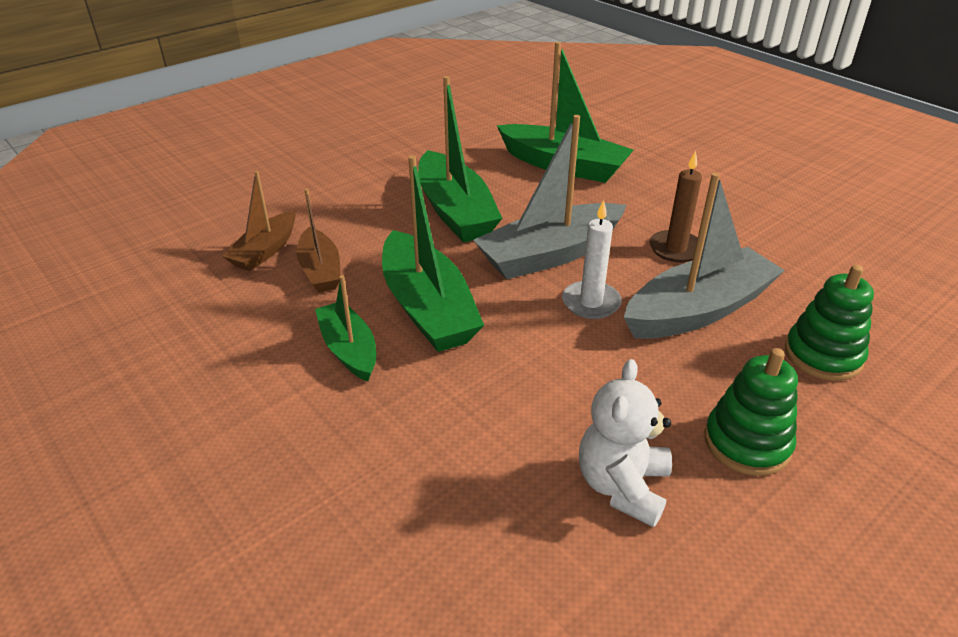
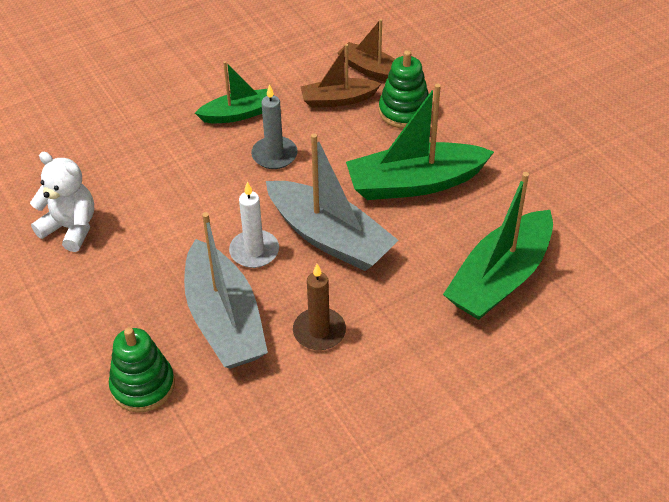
camera: 100 degrees right, 10 degrees up
(427, 308) = (274, 155): green boat -> grey candle
(550, 254) = (330, 237): grey boat -> grey boat turned 150 degrees clockwise
(747, 443) = (77, 301): green stacking toy -> green stacking toy (404, 111)

